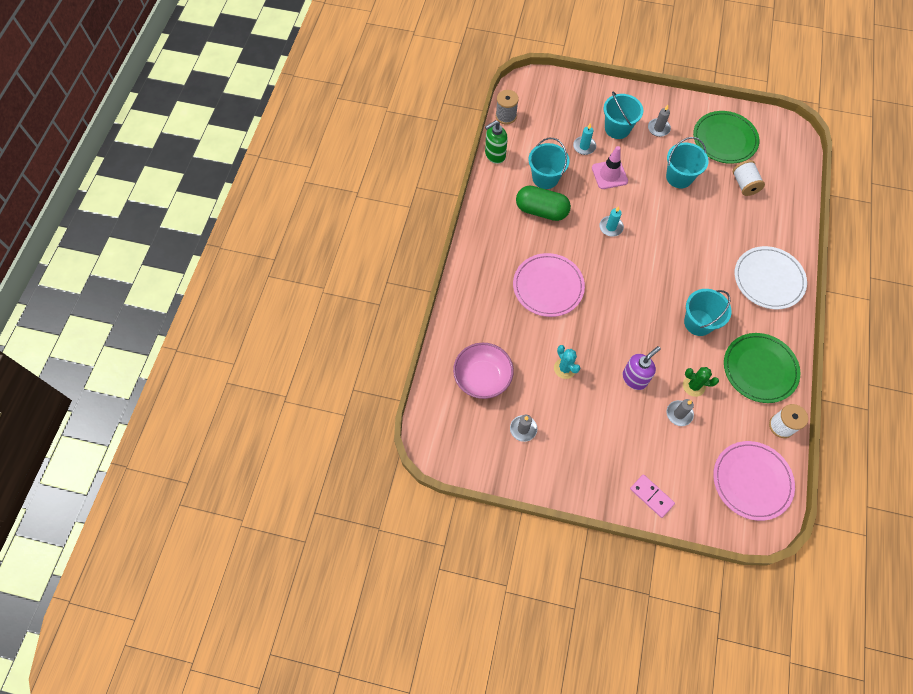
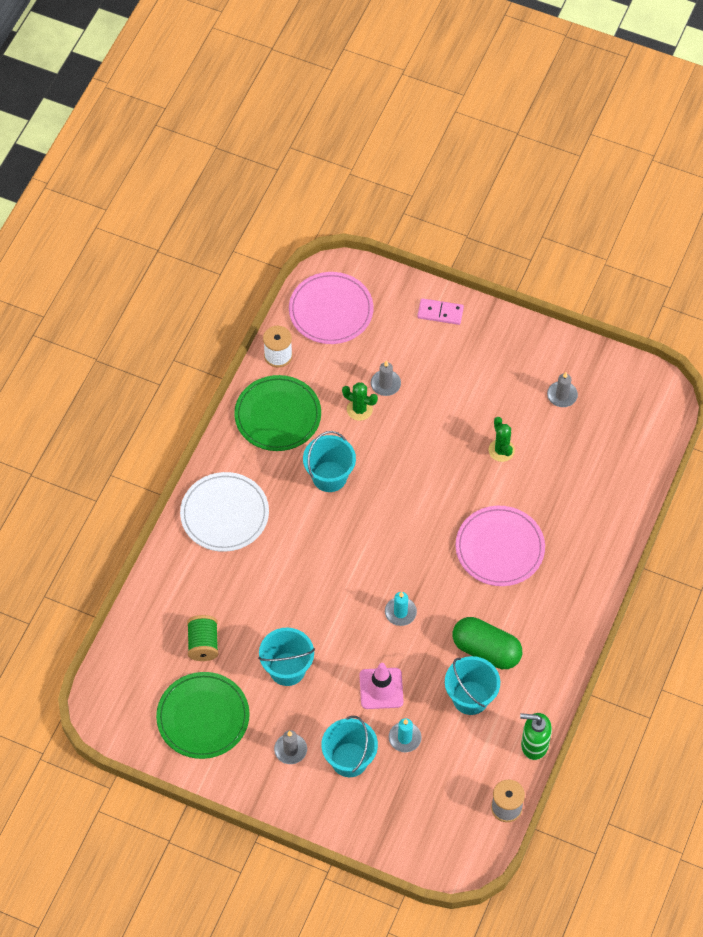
camera: 170 degrees left, 5 degrees down
(482, 377) = (598, 455): pink bowl -> none
(495, 155) = (534, 745): green soap dispenser -> green soap dispenser turned 150 degrees counterclockwise
(565, 368) = (501, 450): turquoise cactus -> green cactus
(634, 378) = (424, 427): purple soap dispenser -> none
(651, 496) = (440, 313): pink domino -> pink domino turned 45 degrees counterclockwise
(744, 184) = (203, 644): white spool -> green spool

